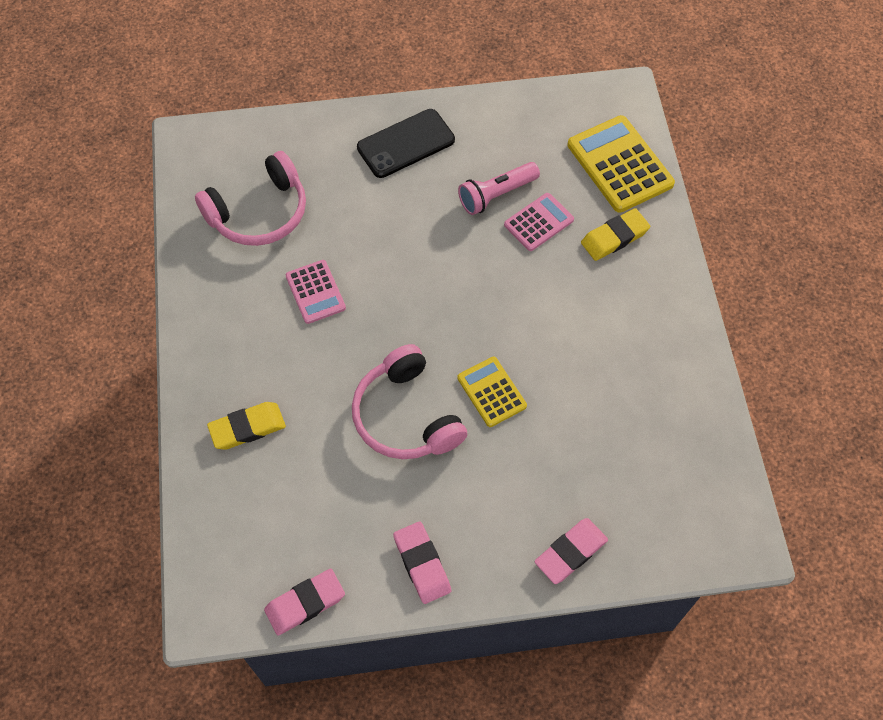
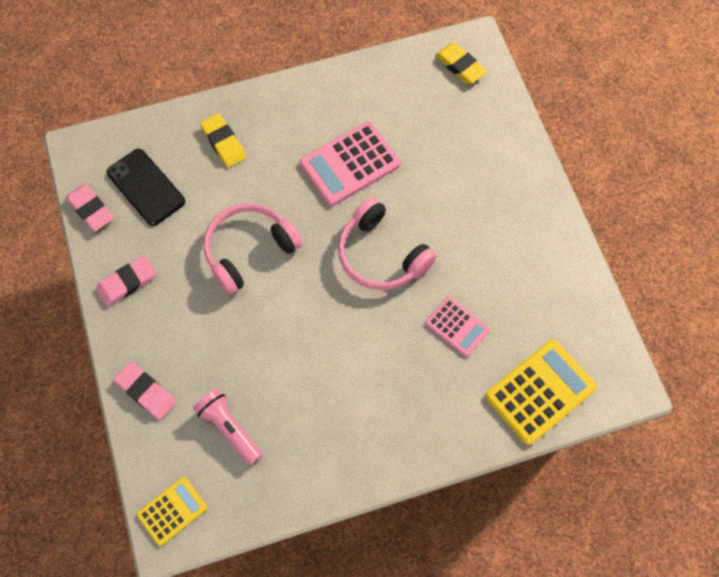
camera: 80 degrees right, 5 degrees up
(259, 213) = (416, 109): pink headphones -> pink headphones (381, 255)
(315, 292) = (350, 164): pink calculator -> pink calculator, size x1.68
(406, 144) = (515, 204): black phone -> black phone (146, 187)
(491, 392) = (280, 311): yellow calculator -> yellow calculator (172, 511)
(496, 195) = (478, 287): pink flashlight -> pink flashlight (229, 428)
(614, 237) = (455, 395): yellow eraser -> yellow eraser (460, 66)

